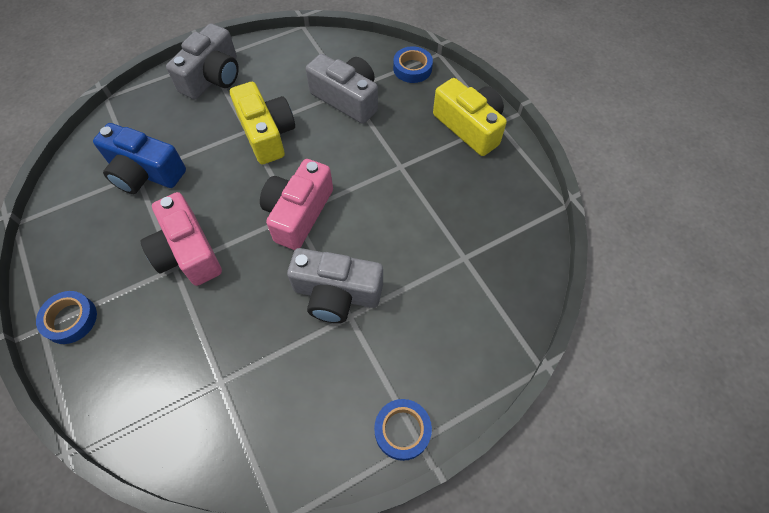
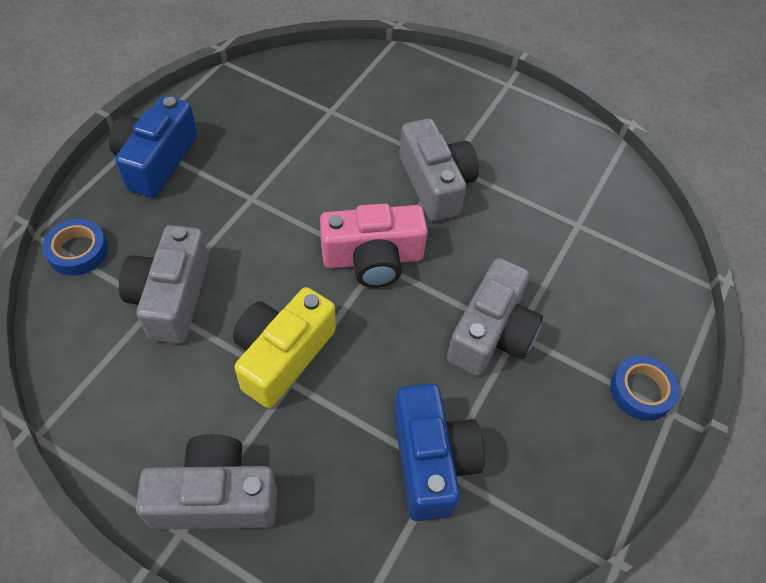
camera: 125 degrees left, 5 degrees down
(187, 252) = (491, 333): pink camera -> grey camera
(402, 430) = (508, 96): blue tape -> none
(469, 127) = (156, 160): yellow camera -> blue camera

